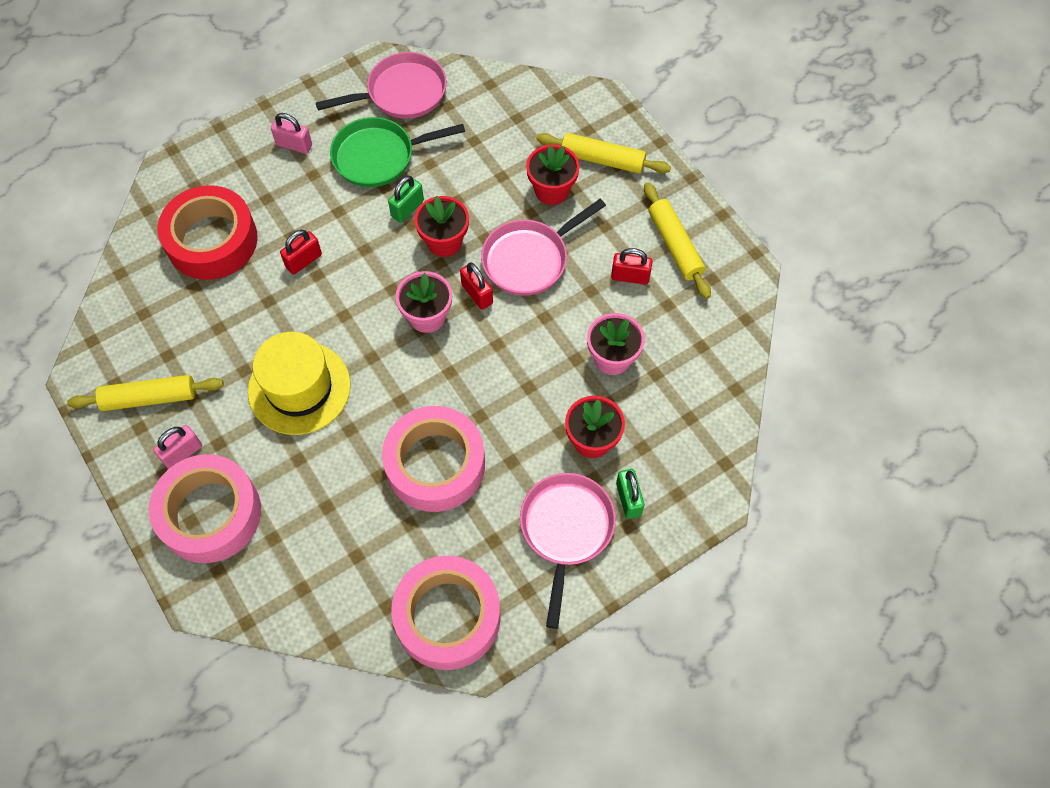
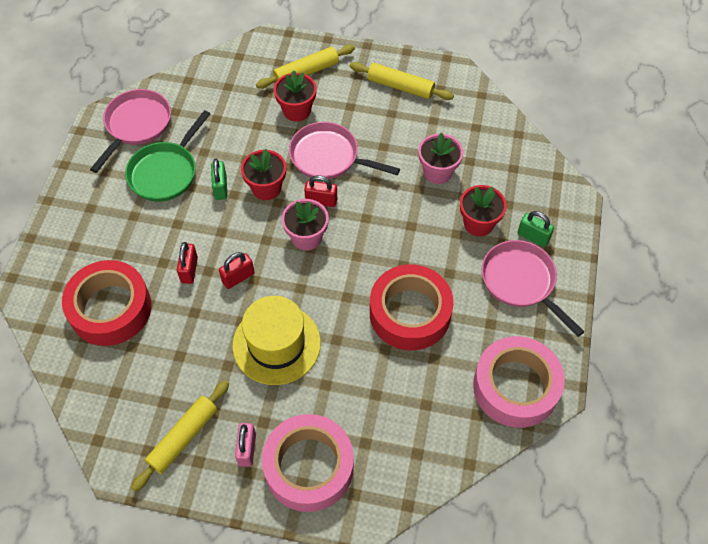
camera: 45 degrees left, 5 degrees down
(294, 145) = (99, 208): pink padlock -> none
(435, 464) = (410, 313): pink tape -> red tape
(530, 259) = (329, 157): pink pan -> pink pan turned 105 degrees clockwise
(630, 276) = (396, 122): red padlock -> red padlock (238, 277)

